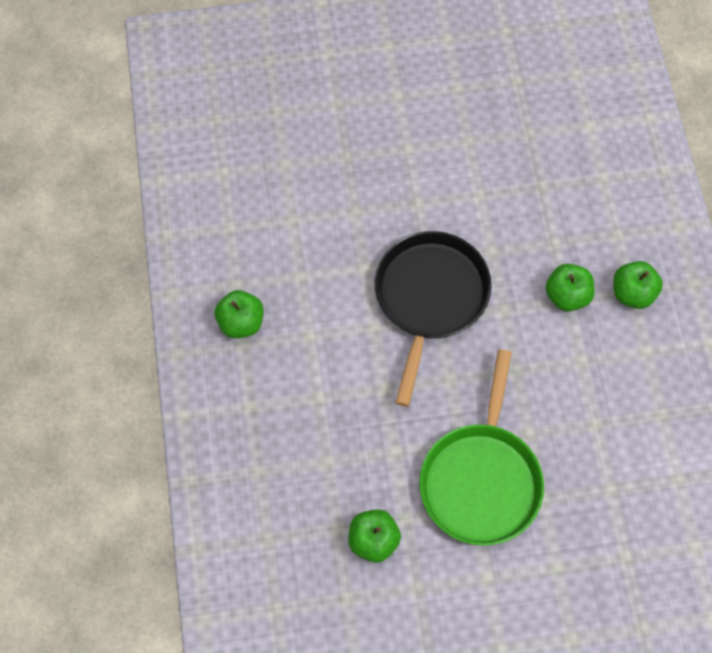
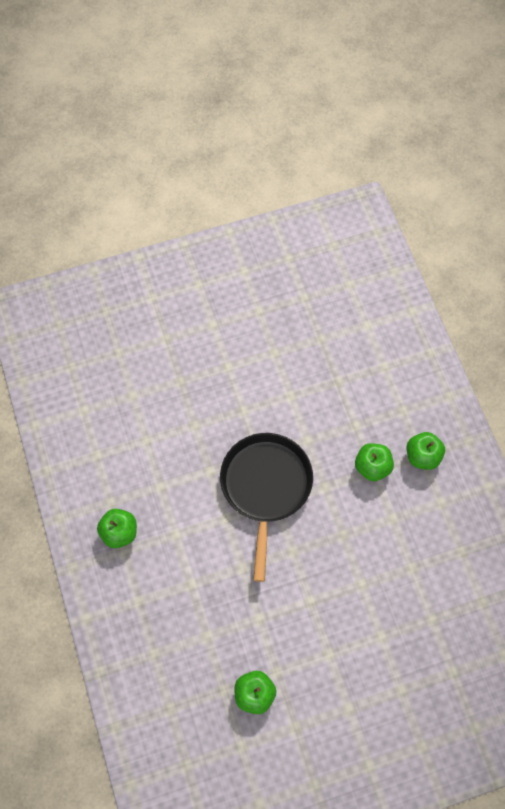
camera: 10 degrees left, 0 degrees up
(481, 480) = (330, 629): green pan -> none

